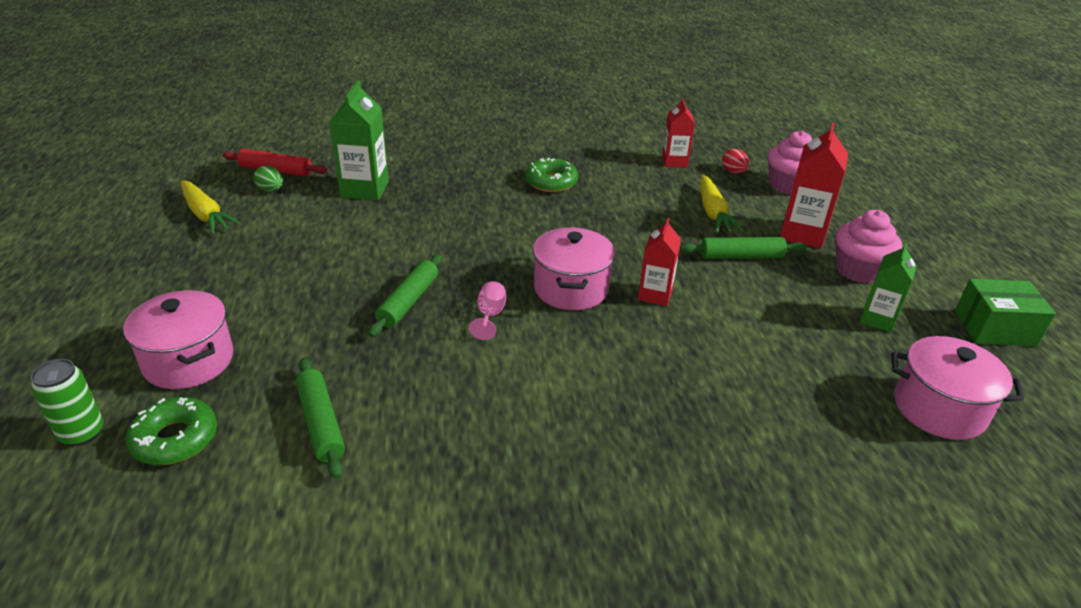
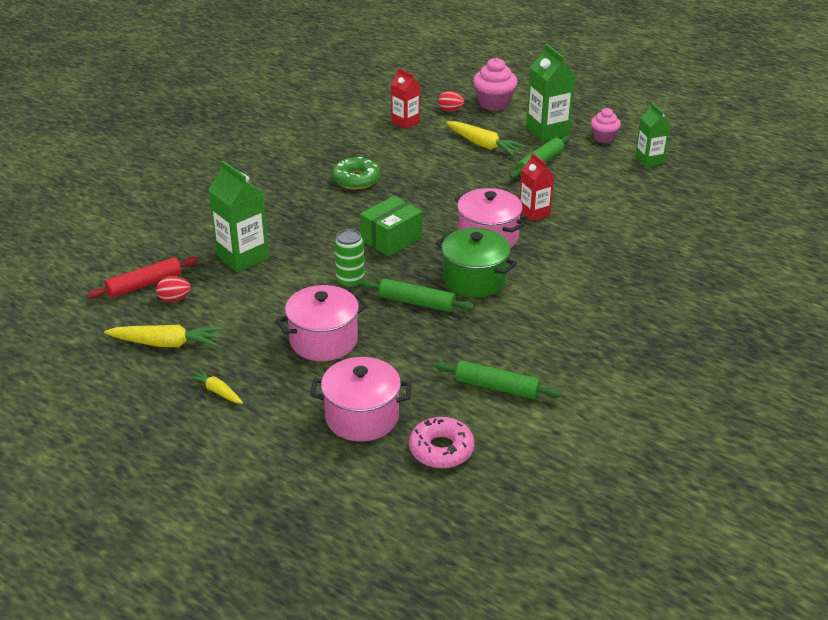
camera: 45 degrees left, 0 degrees up
(82, 433) = (386, 487): green can -> green can (350, 282)
(160, 267) = (217, 391): none -> yellow carrot
(175, 439) = (441, 449): green donut -> pink donut
(271, 190) = (174, 299): green egg -> red egg
(408, 301) = (416, 303): green rolling pin -> green rolling pin turned 45 degrees counterclockwise
(490, 316) = (474, 279): pink goblet -> green pot
(802, 234) = (547, 131): red carton -> green carton
(858, 270) = (604, 137): pink cupcake -> pink cupcake, size x0.64
(939, 408) = (730, 189): pink pot -> pink pot (323, 340)
(994, 328) = (699, 134): green box -> green box (391, 239)

